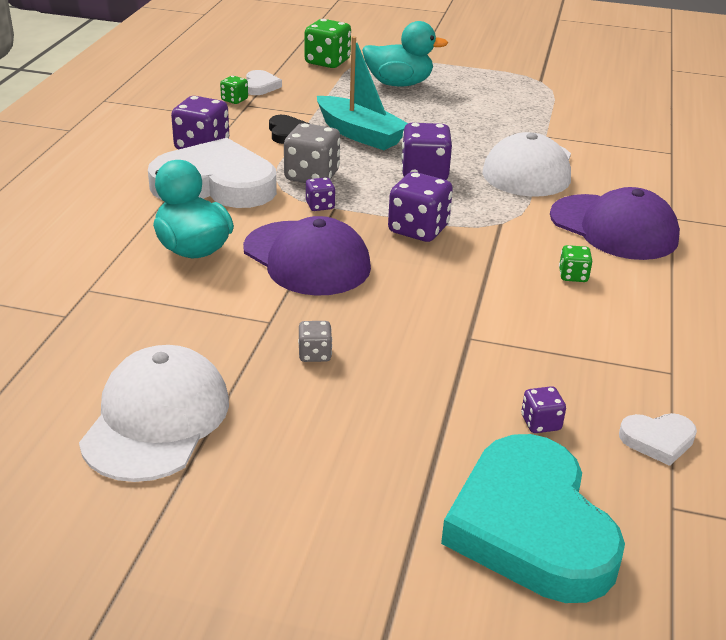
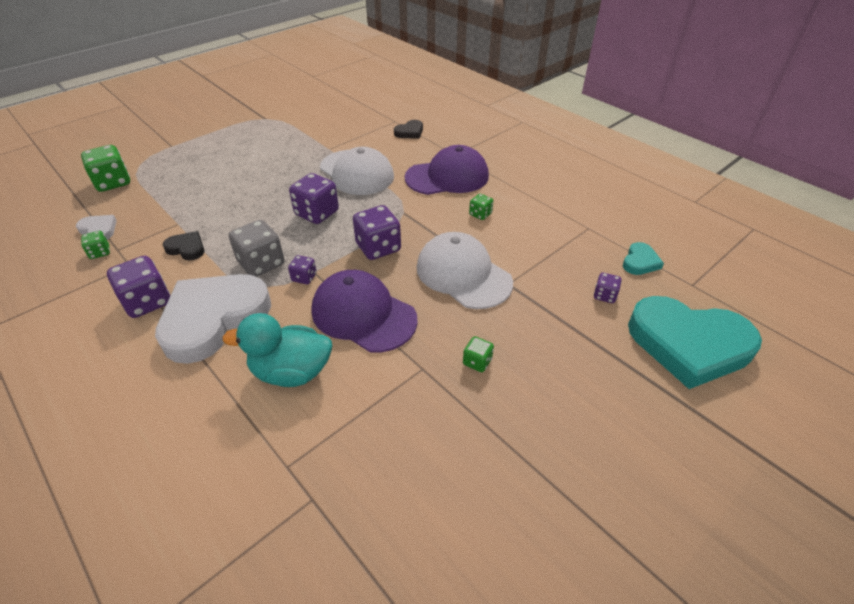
camera: 55 degrees left, 10 degrees up
(156, 419) = (495, 488): white cap -> white cap (463, 274)
(306, 259) = (363, 314): purple cap -> purple cap turned 135 degrees counterclockwise
(315, 354) = (477, 362): grey dice -> green dice
(360, 134) = (234, 216): turquoise boat -> none
(399, 84) = (191, 168): turquoise duck -> none
(658, 440) = (640, 262): white heart -> turquoise heart
(665, 170) = (410, 132): none -> black heart

